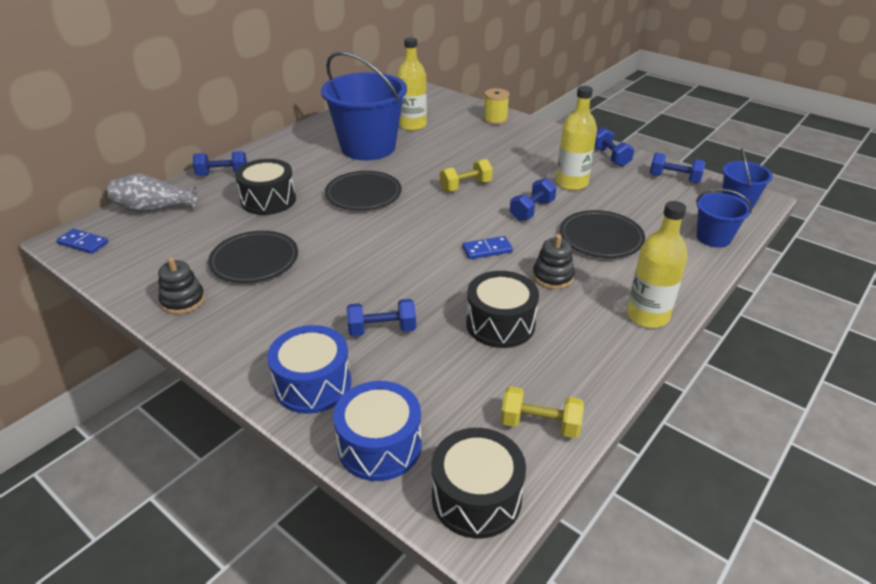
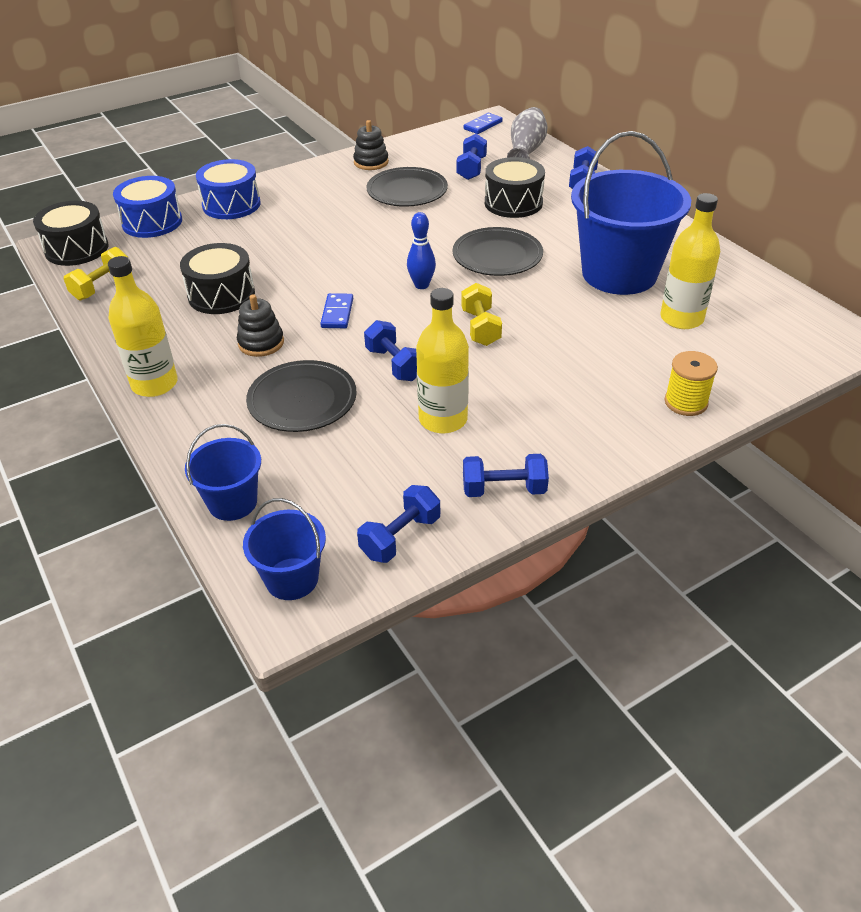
camera: 110 degrees right, 5 degrees up
(382, 330) = (265, 238): blue dumbbell -> blue dumbbell (471, 169)
(423, 219) = (421, 285): none -> blue bowling pin

